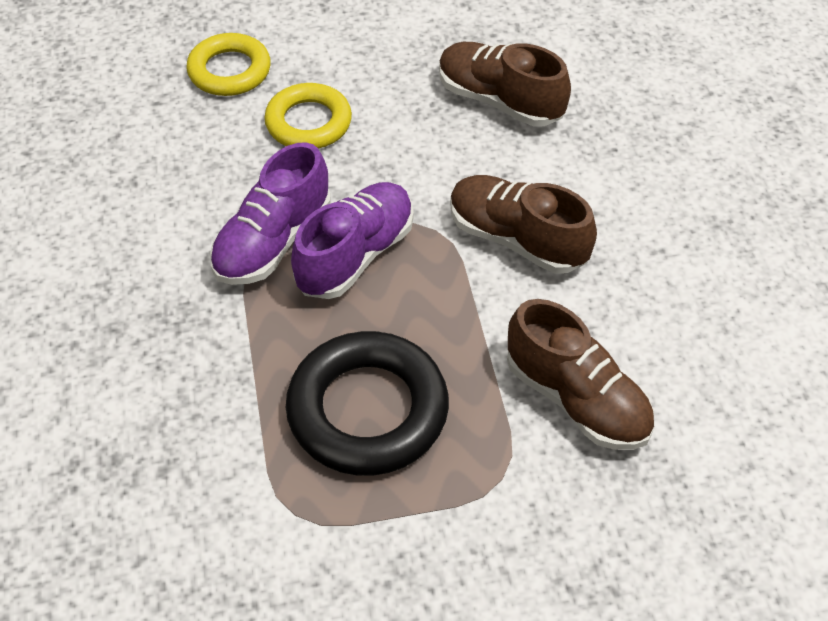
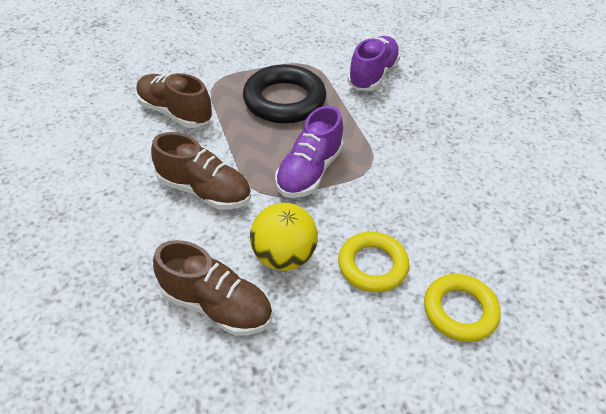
camera: 170 degrees right, 5 degrees down
(273, 242) = (364, 175): purple shoe -> purple shoe (372, 75)
(415, 142) = (283, 256): none -> yellow ball

